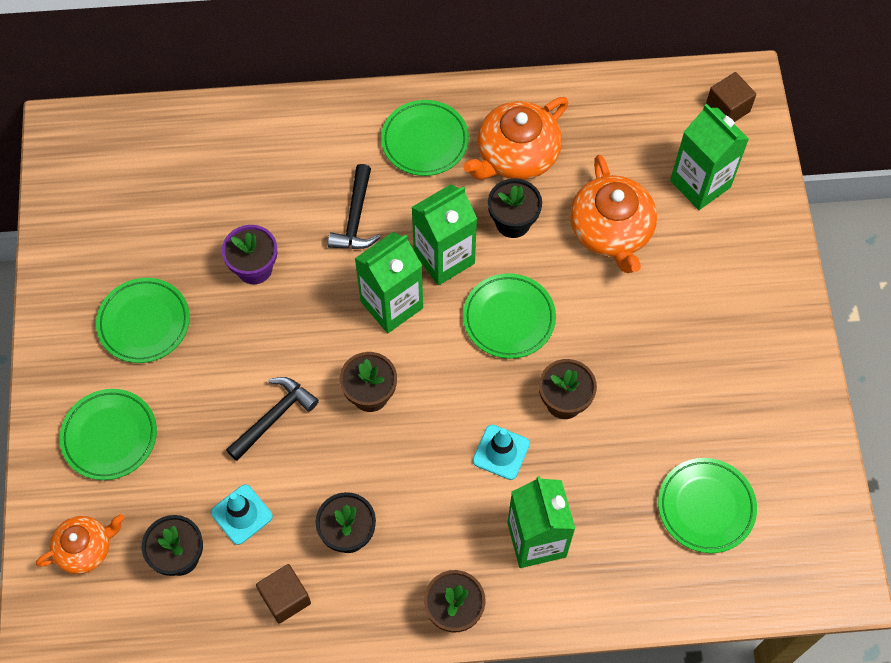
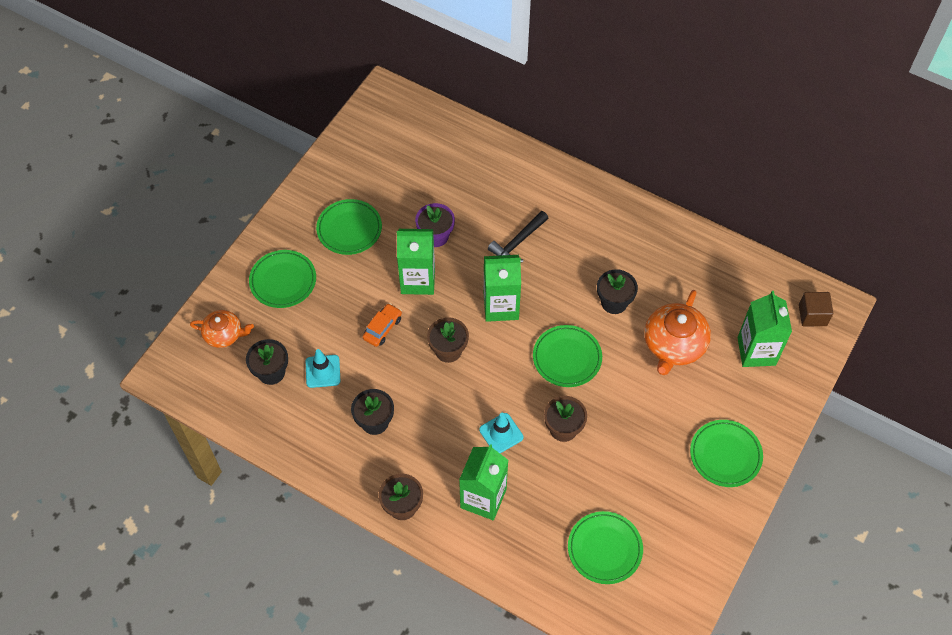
camera: 35 degrees right, 5 degrees down
(274, 417) = (382, 328): black hammer -> orange car
(285, 598) = (312, 434): brown cube -> none
(425, 141) = (595, 221): green plate -> green plate (725, 455)
(444, 258) = (554, 298): green carton -> green carton (418, 280)
(516, 155) = (647, 263): orange teapot -> none

